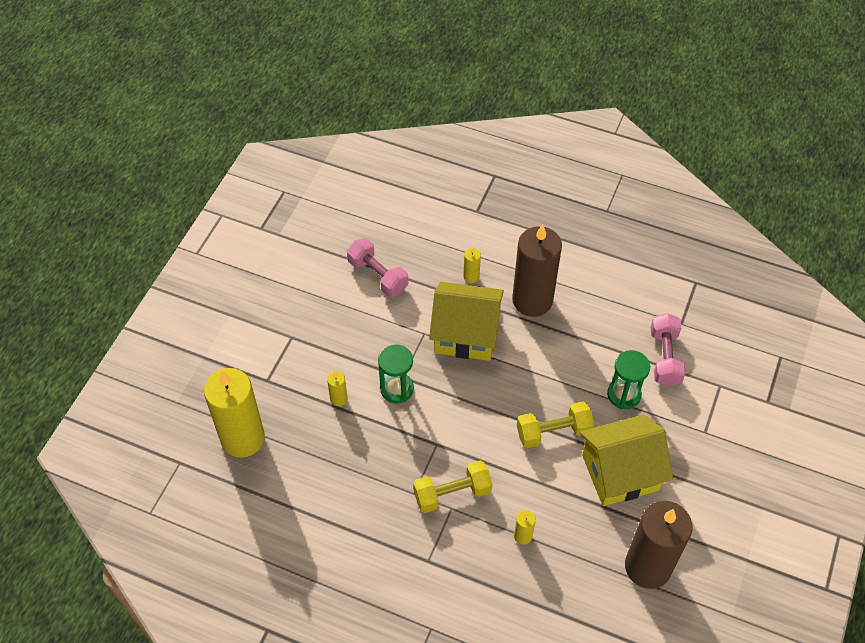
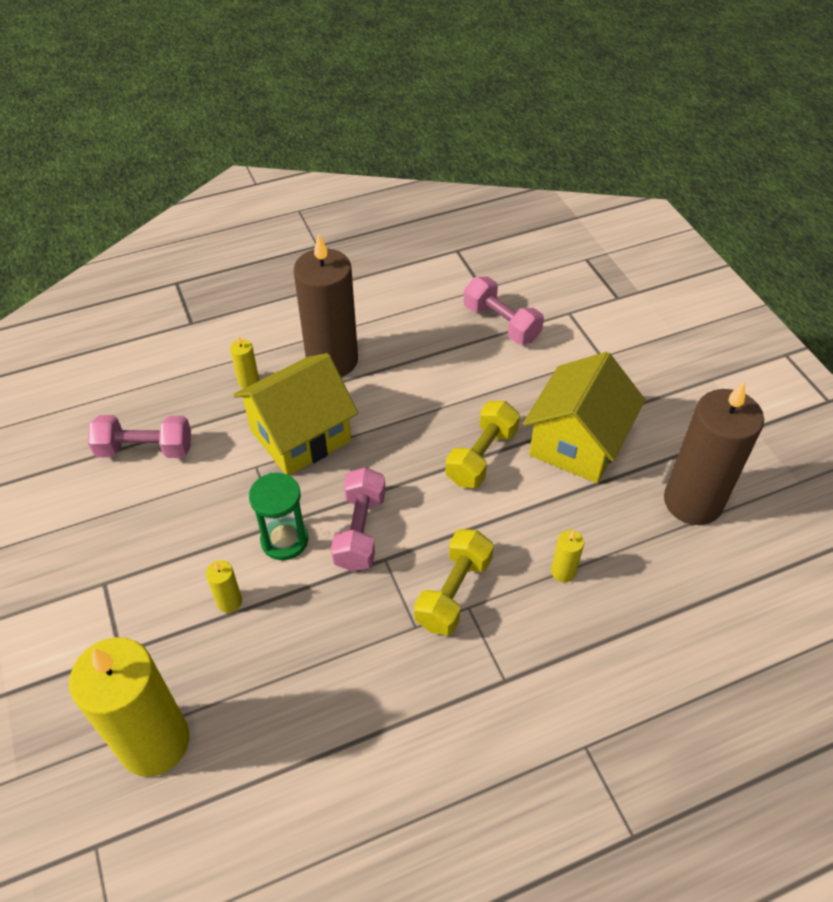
camera: 45 degrees left, 5 degrees down
(440, 417) = (360, 531): none -> pink dumbbell
(624, 394) = (504, 377): green hourglass -> none

